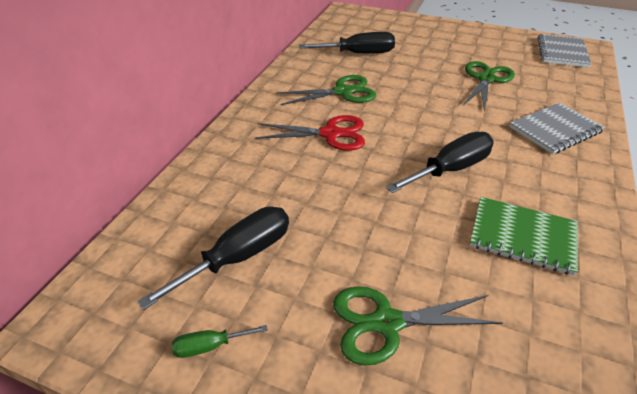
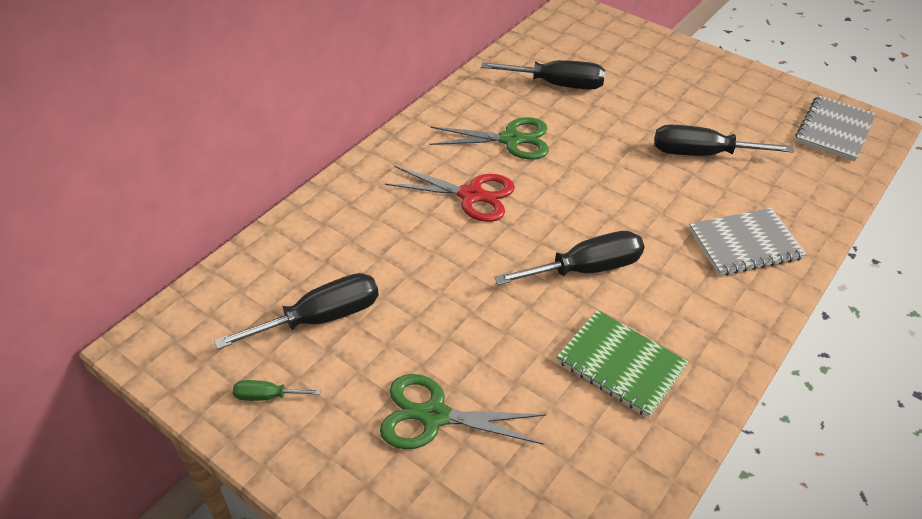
camera: 15 degrees right, 5 degrees up
(486, 79) = (702, 154): green scissors -> black screwdriver

